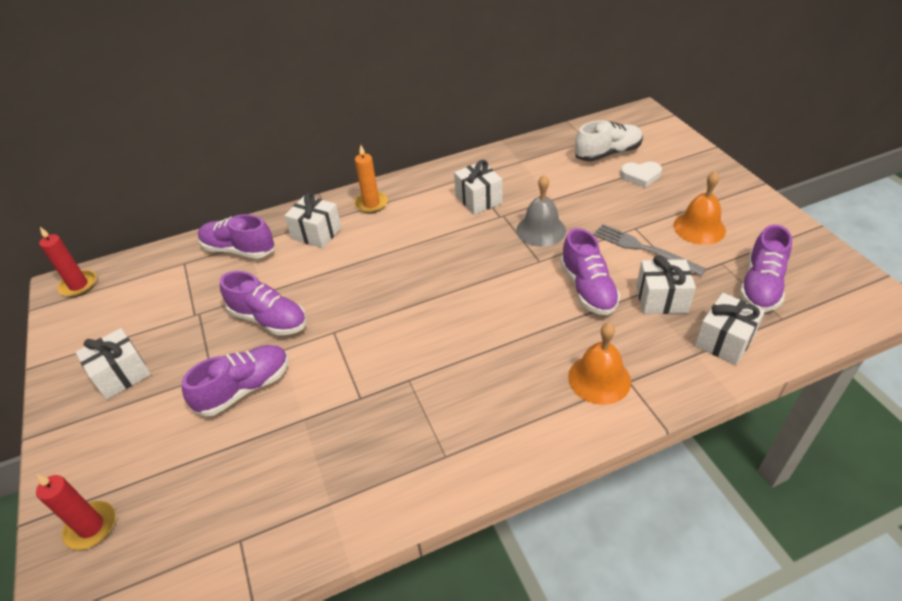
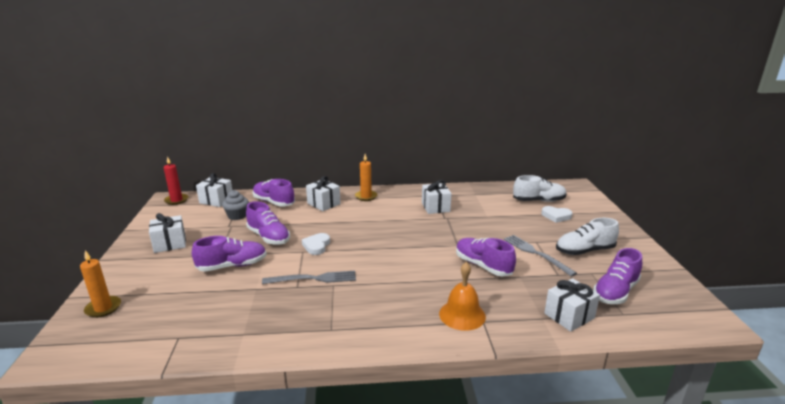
camera: 15 degrees right, 20 degrees down
(91, 527) = (103, 308): red candle -> orange candle
(197, 291) = (237, 216): none -> grey cupcake
(348, 316) = (316, 246): none -> white heart
(375, 377) = (313, 279): none -> grey fork
(541, 230) = (468, 230): grey bell -> none
(588, 288) = (483, 266): purple shoe -> purple shoe turned 135 degrees clockwise
(661, 299) = (533, 282): white gift -> white gift (216, 200)
(699, 228) = (584, 251): orange bell -> white shoe

